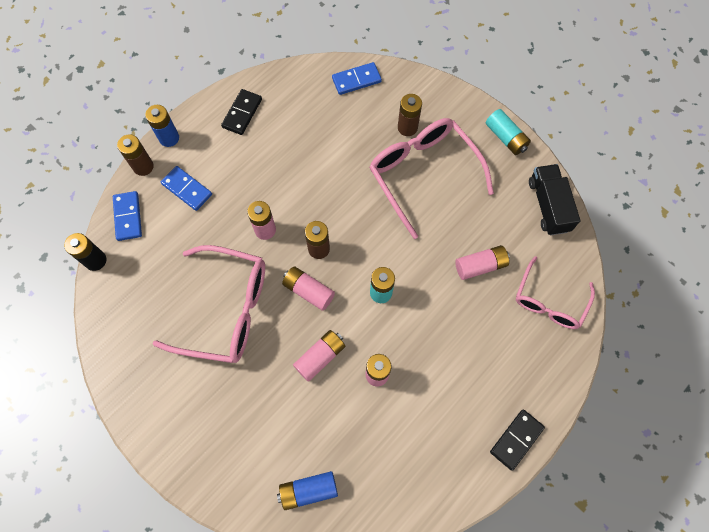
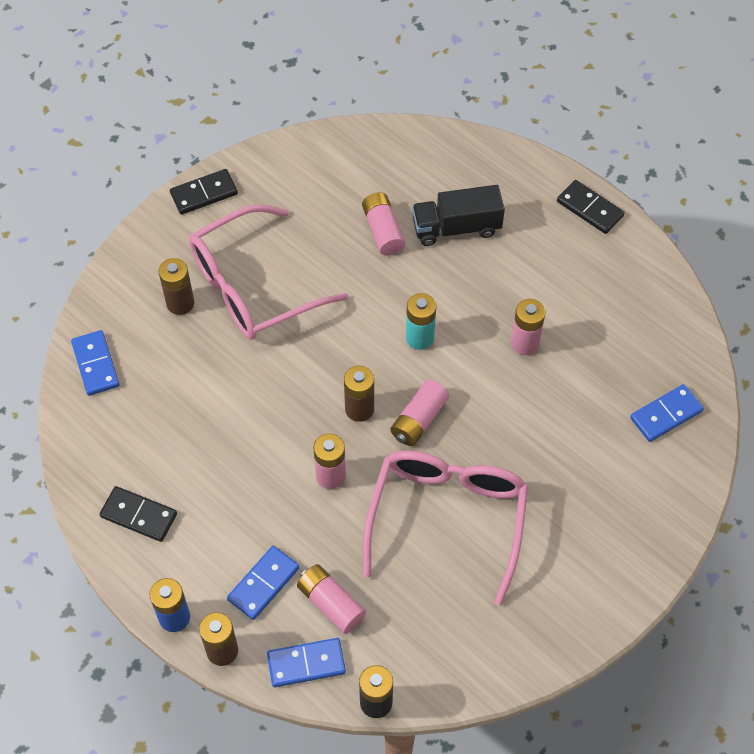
camera: 90 degrees left, 10 degrees down
(308, 490) = (666, 415): blue battery -> blue domino
(320, 357) = (506, 405): pink battery -> pink battery (331, 603)
(505, 137) = (204, 193): turquoise battery -> black domino
(548, 206) = (303, 156): black truck -> black truck (456, 228)
(549, 301) = (428, 166): pink glasses -> none

